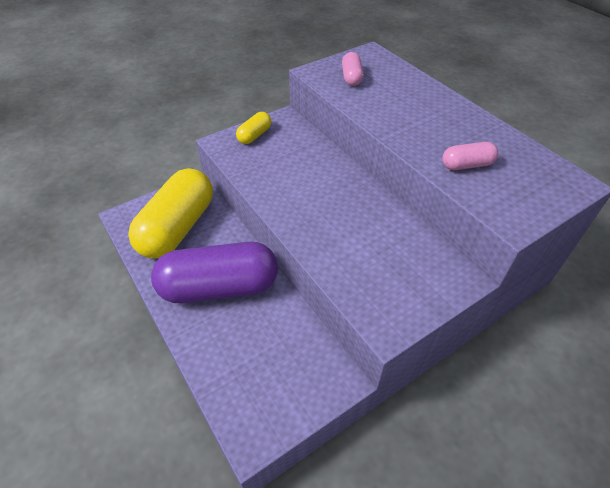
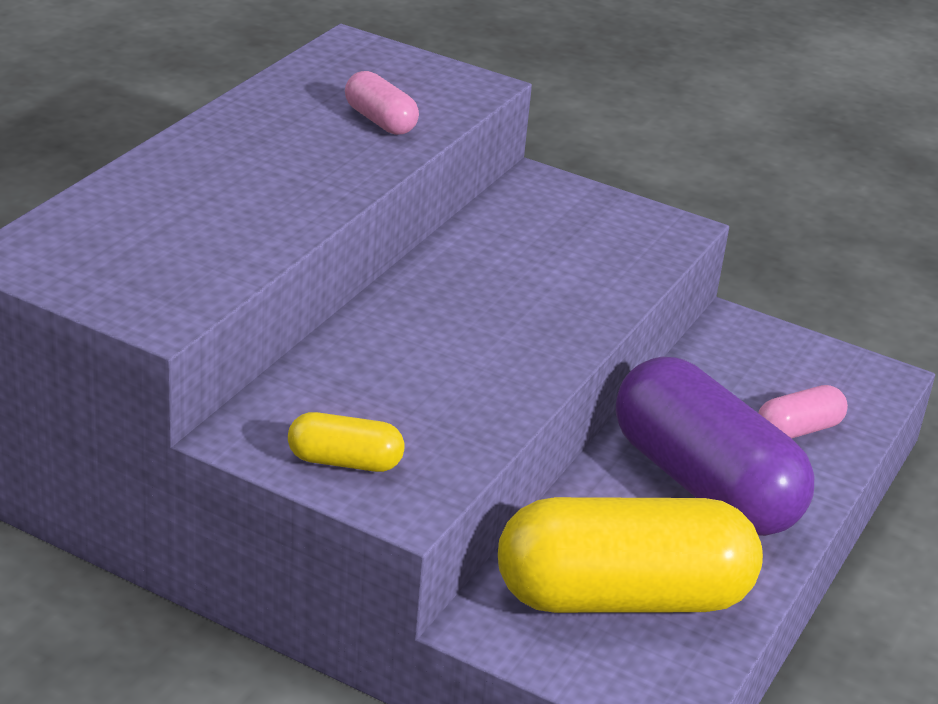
camera: 120 degrees left, 15 degrees down
(351, 77) = (161, 262): pink capsule -> pink capsule (798, 430)

